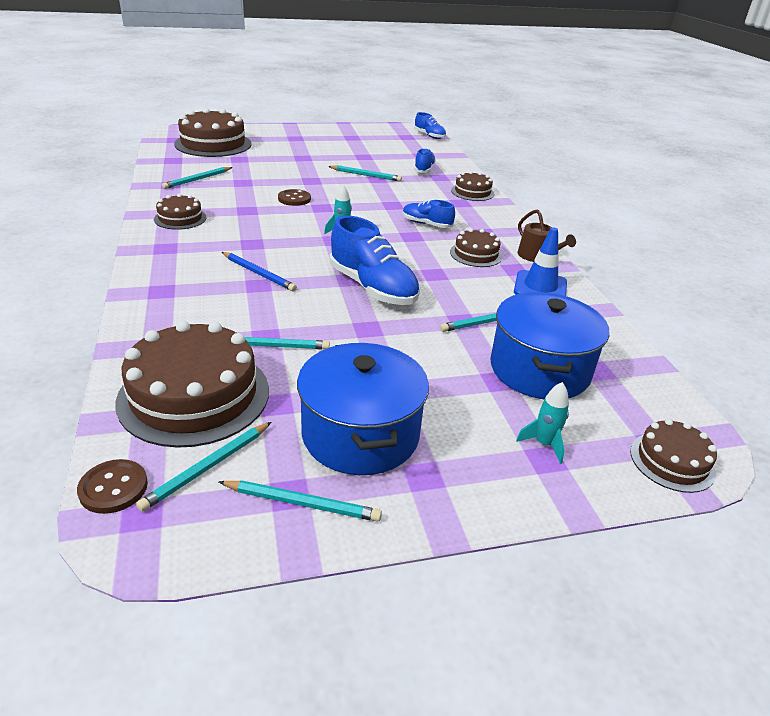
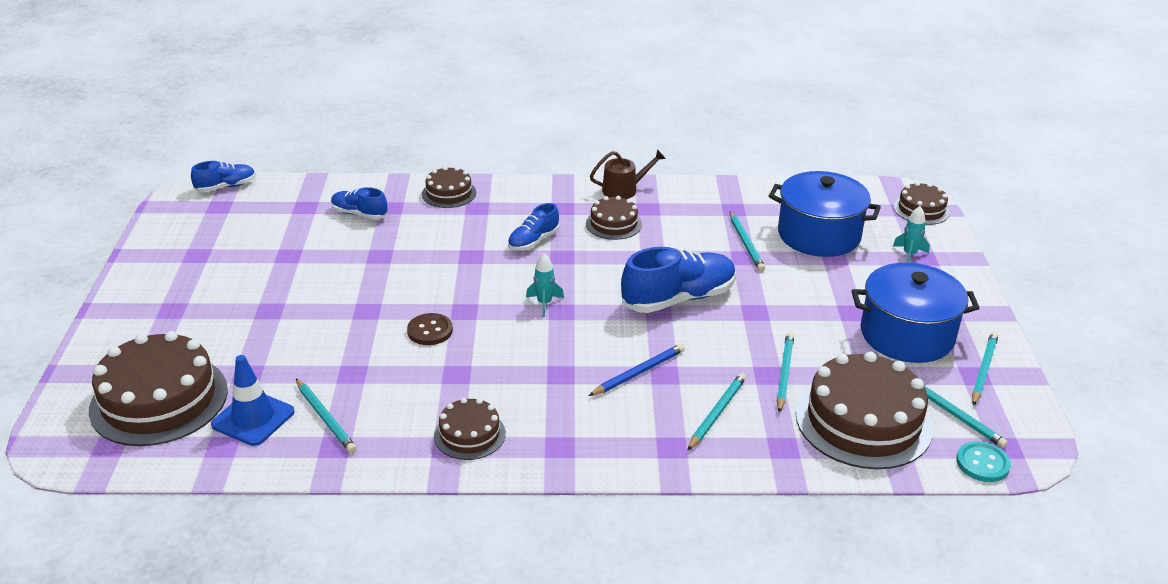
camera: 75 degrees left, 0 degrees up
(113, 488) = (982, 463): brown button -> turquoise button
(365, 175) = (364, 263): turquoise pencil -> turquoise pencil (717, 413)
(540, 287) = (686, 203): blue traffic cone -> blue traffic cone (253, 418)

